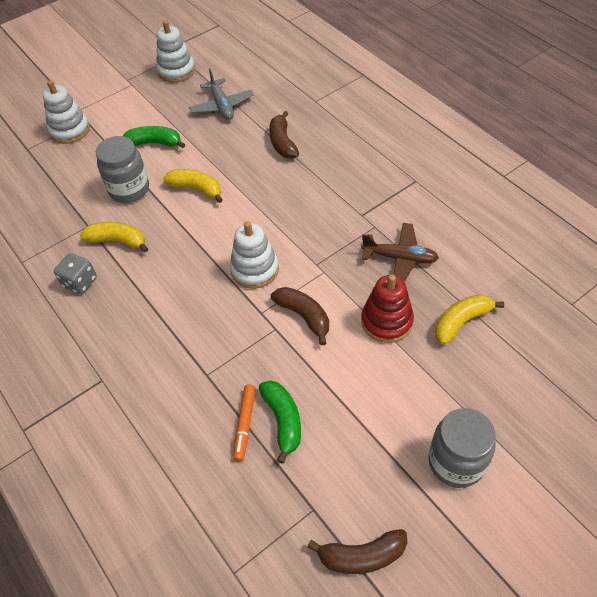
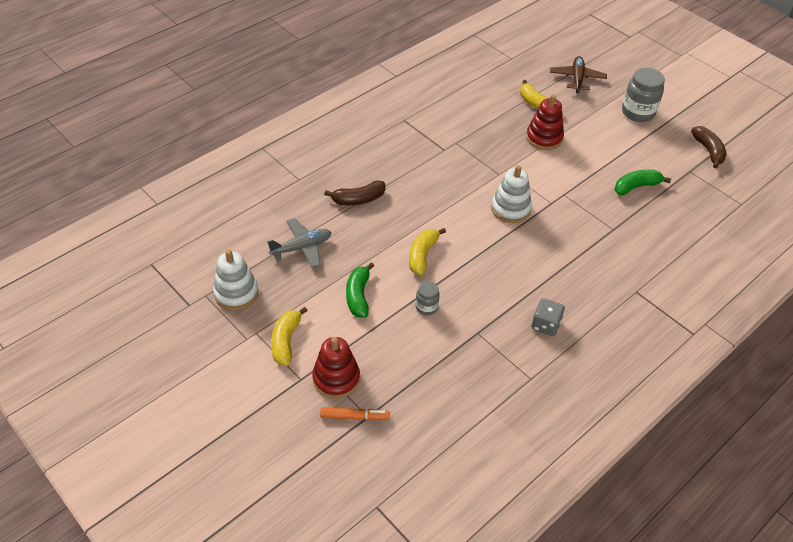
camera: 100 degrees left, 5 degrees down
(70, 130) = (336, 378): white stacking toy -> red stacking toy
(117, 241) = (493, 305): yellow banana -> yellow banana (286, 341)
(129, 189) = (426, 307): grey jar -> grey jar, size x0.54
(245, 424) = (645, 205): orange marker -> orange marker (354, 417)
(304, 316) = (549, 179): brown banana -> none
(400, 258) = (486, 130): brown plane -> brown plane (577, 78)

